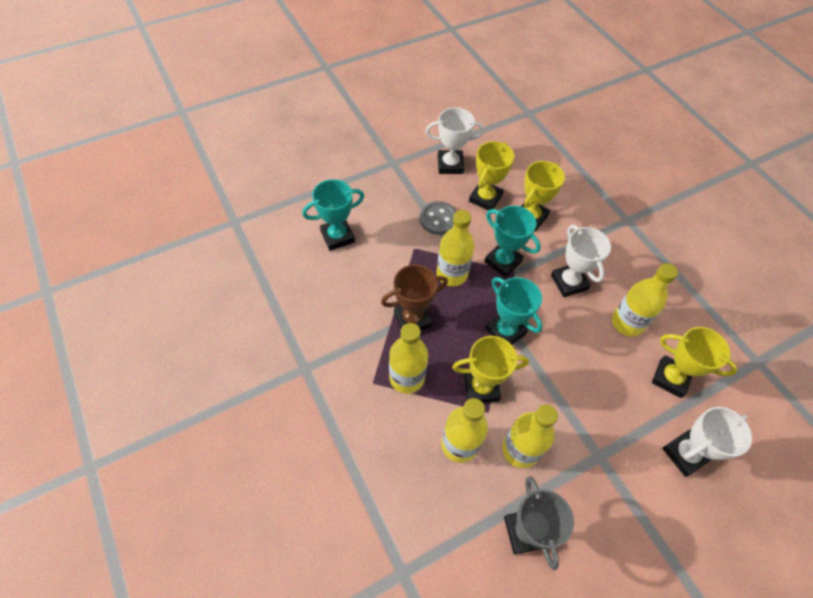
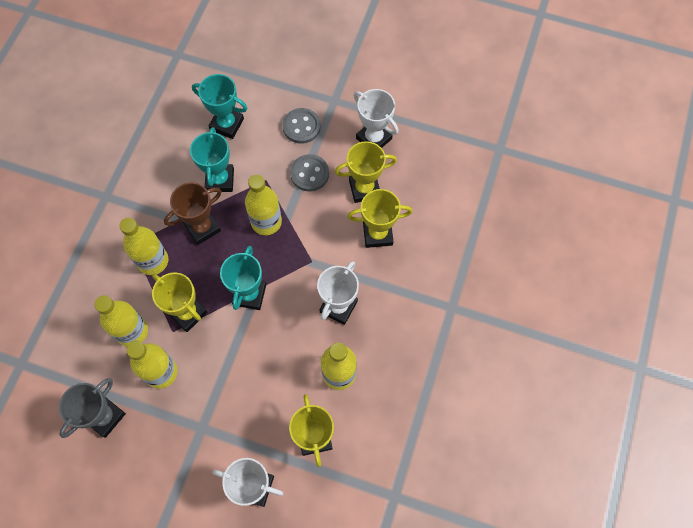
camera: 50 degrees right, 10 degrees up
(393, 195) = (301, 127): none -> grey button
(412, 319) = (202, 227): brown trophy -> brown trophy turned 60 degrees counterclockwise
(503, 261) = (312, 247): turquoise trophy -> turquoise trophy (220, 180)

